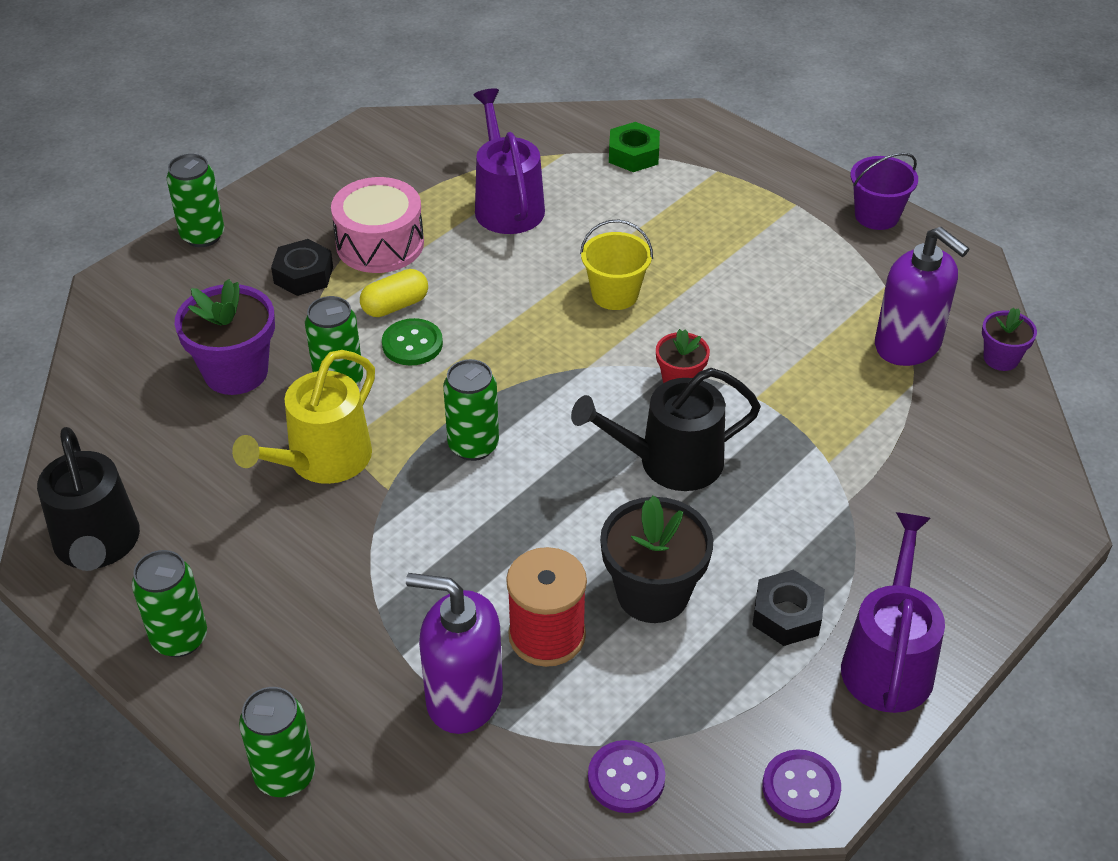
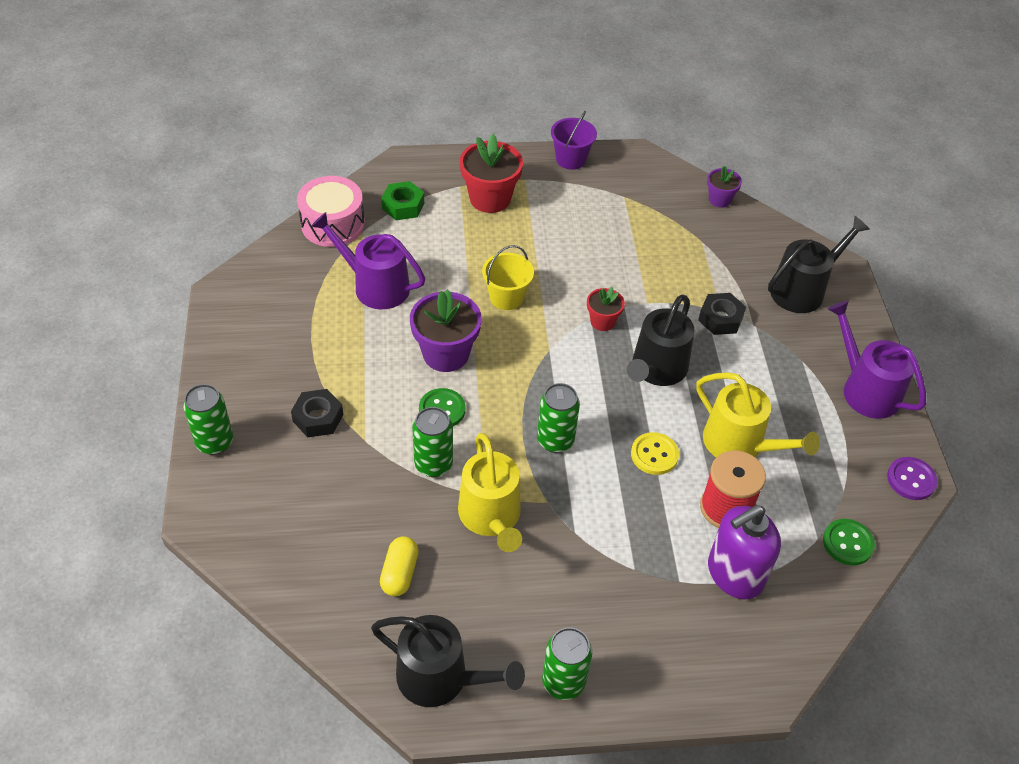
camera: 50 degrees left, 5 degrees up
(236, 372) = (366, 508): purple flower pot -> purple flower pot (446, 354)
(285, 776) = (716, 695): green can -> none
(380, 244) = (336, 364): pink drum -> pink drum (333, 224)
(395, 306) = (399, 395): yellow capsule -> yellow capsule (399, 573)
(549, 532) = (654, 455): none -> yellow button
(626, 778) = (848, 543): purple button -> green button
(652, 594) = (739, 444): black flower pot -> yellow watering can
(731, 199) = (490, 198): none -> red flower pot
(787, 615) = (803, 403): black nut -> black nut (720, 319)
(908, 345) = (674, 222): purple soap dispenser -> none
(966, 511) = (802, 290): none -> black watering can

